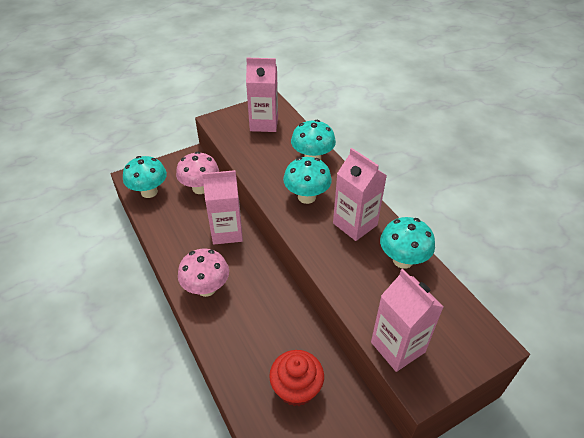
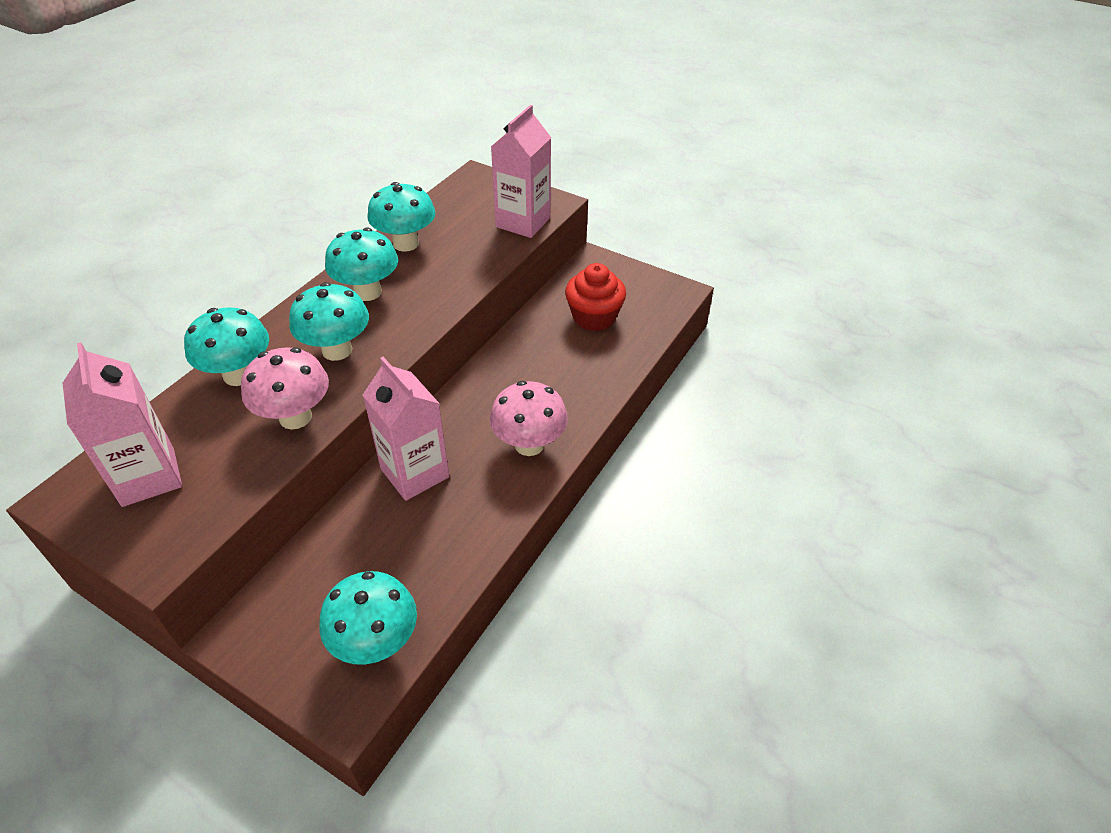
camera: 120 degrees left, 0 degrees up
(200, 188) = (328, 563): pink mushroom -> pink mushroom (295, 417)
(355, 224) = (367, 292): pink carton -> turquoise mushroom

